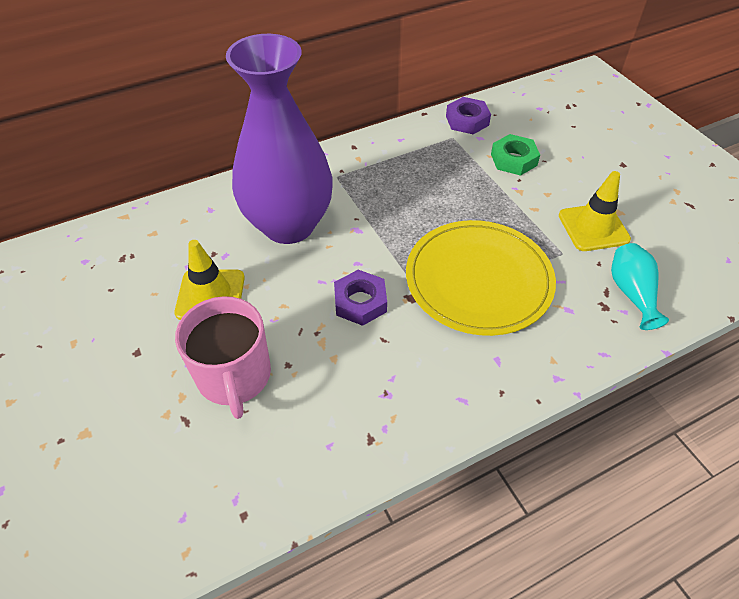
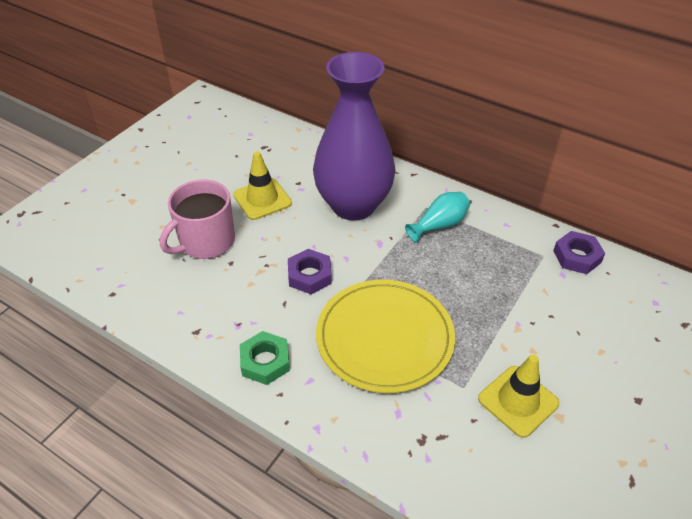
camera: 60 degrees right, 5 degrees down
(513, 159) = (556, 309): green nut -> green nut (265, 361)
(631, 293) = (454, 458): turquoise vase -> turquoise vase (439, 225)

